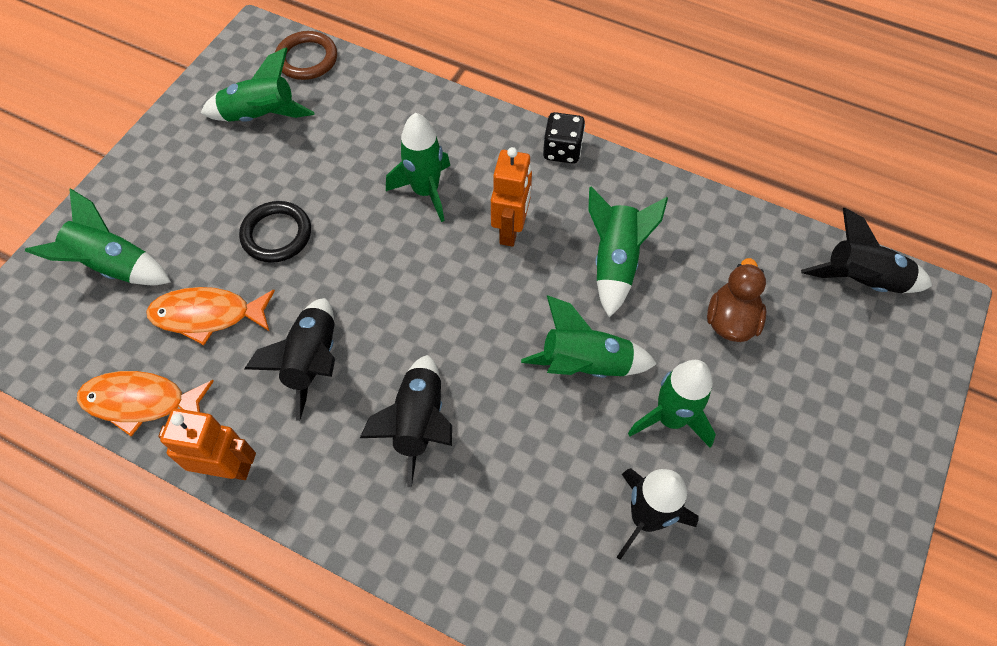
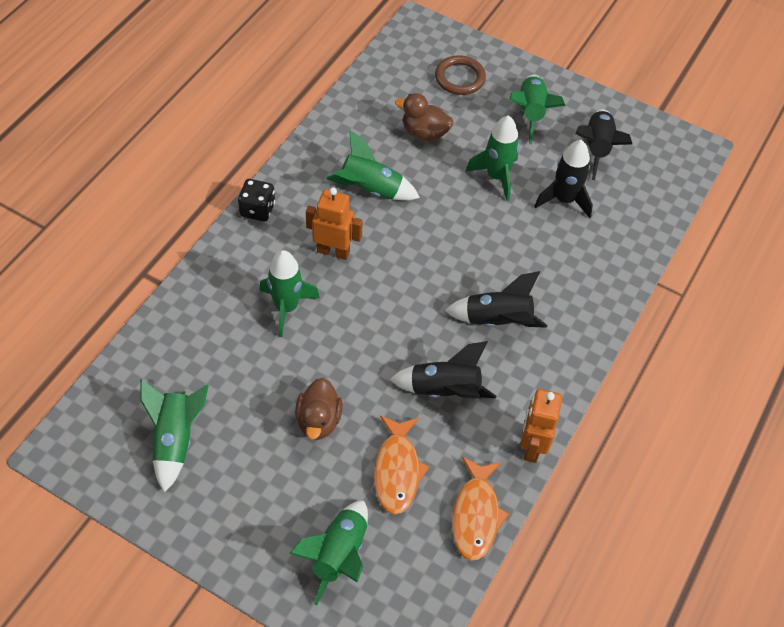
camera: 90 degrees left, 5 degrees down
(276, 234) = (318, 420): black ring -> brown duck
(307, 59) = (106, 401): brown ring -> brown ring (459, 78)
(585, 364) = (454, 218): green rocket -> green rocket (530, 113)
(861, 280) = (398, 59): black rocket -> black rocket (597, 148)

